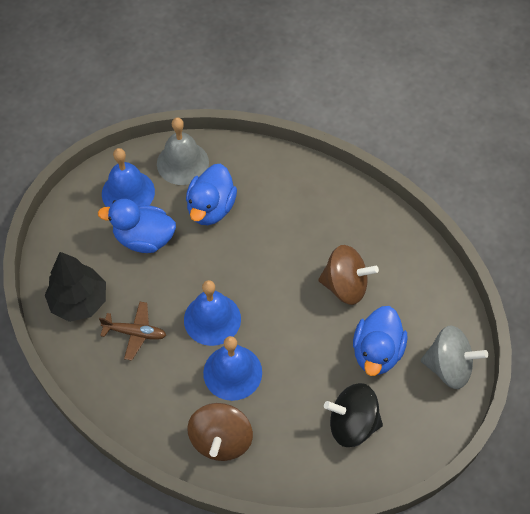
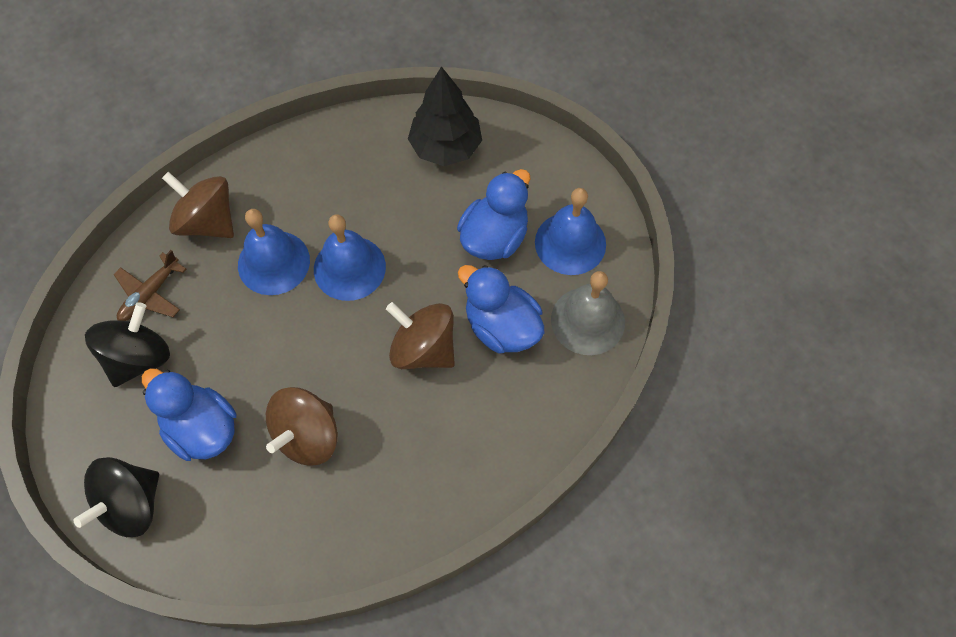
camera: 115 degrees right, 5 degrees up
(135, 333) = (376, 186): brown plane -> brown plane (150, 294)
(250, 246) = (423, 348): none -> brown spinning top
(448, 367) = (131, 504): grey spinning top -> black spinning top

